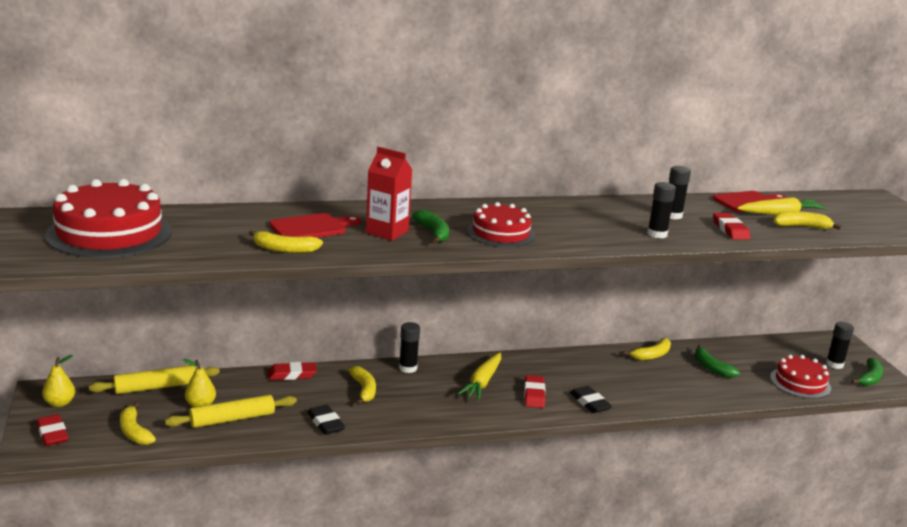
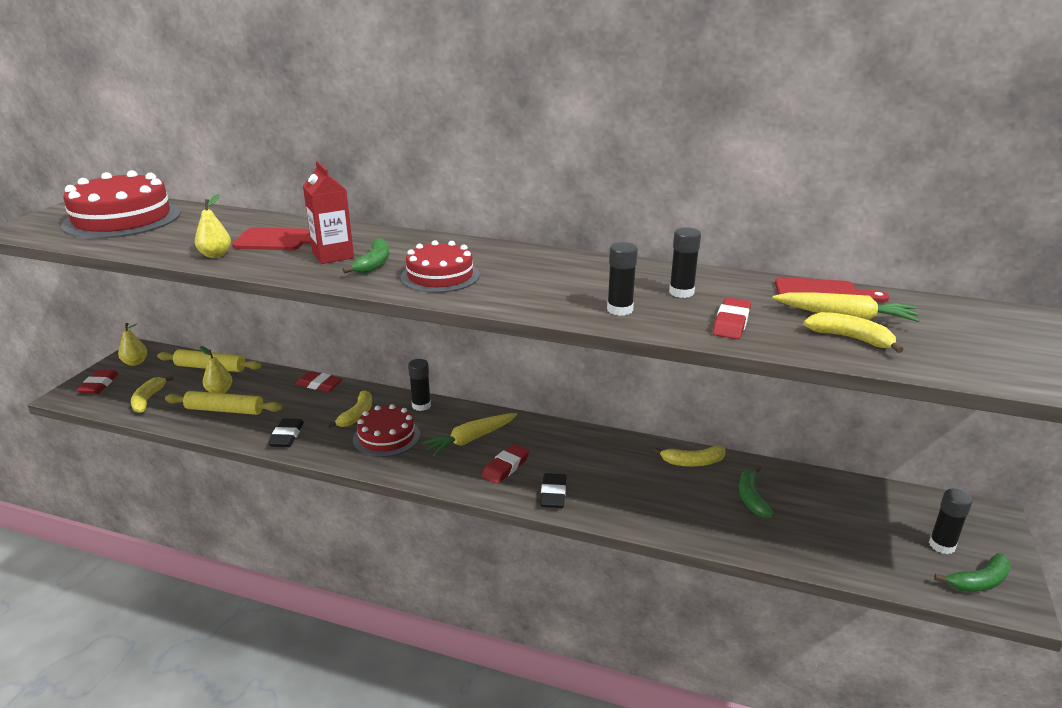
camera: 35 degrees right, 5 degrees up
(284, 249) = (215, 255): yellow banana -> yellow pear
(800, 382) = (857, 554): red cake -> red cake (386, 437)

